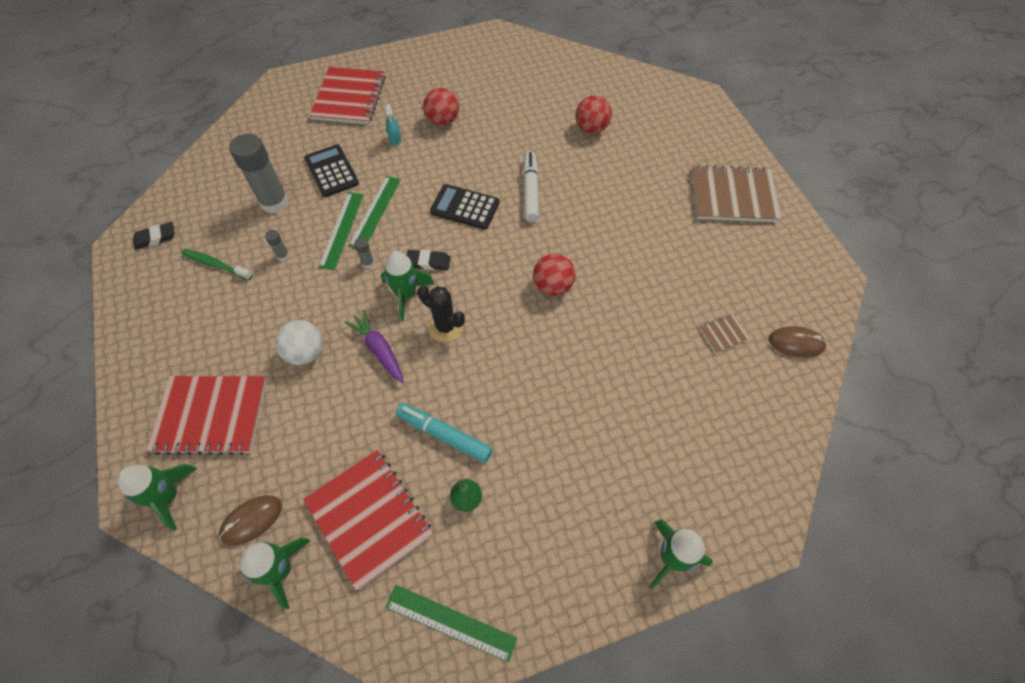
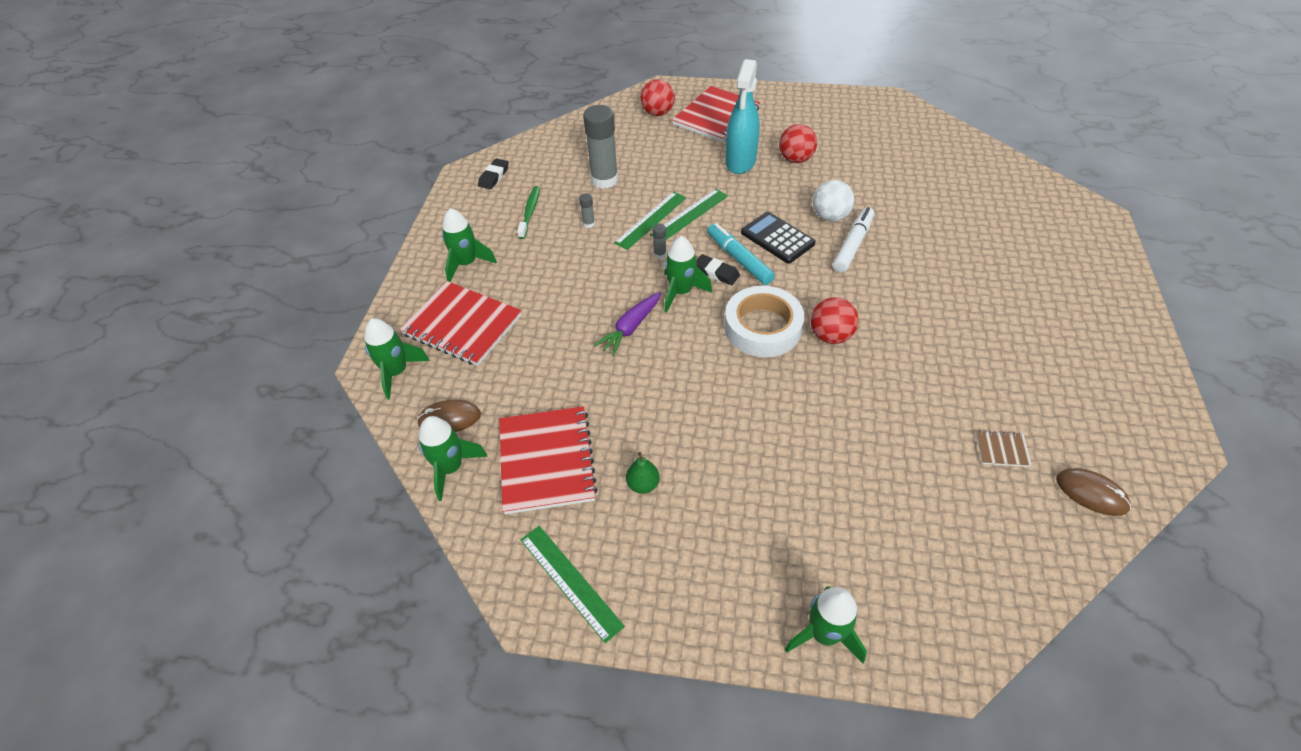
camera: 30 degrees right, 10 degrees down
(155, 238) = (494, 176): black eraser -> black eraser turned 75 degrees counterclockwise
(179, 347) = (467, 264): none -> green rocket
(216, 265) = (530, 212): green toothbrush -> green toothbrush turned 45 degrees clockwise
(306, 353) = (566, 306): white ball -> white ball (830, 216)
(331, 171) = (667, 170): black calculator -> none
(379, 350) = (630, 328): purple carrot -> purple carrot turned 135 degrees counterclockwise
(395, 139) = (740, 162): turquoise spray bottle -> turquoise spray bottle, size x2.43
(444, 435) = (651, 422): turquoise marker -> turquoise marker (739, 259)
(445, 327) = (702, 332): black cactus -> none
(494, 301) = (762, 327): none -> white tape
(591, 128) = (950, 209): red ball -> red ball (657, 113)
(733, 196) = (1087, 322): brown notebook -> none

